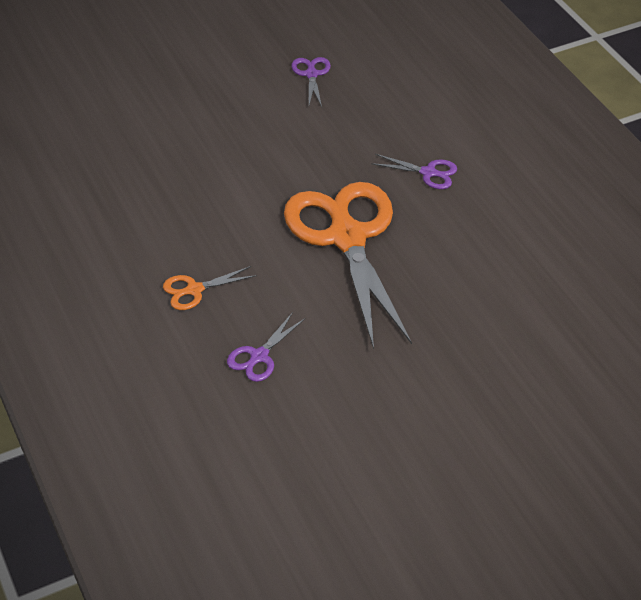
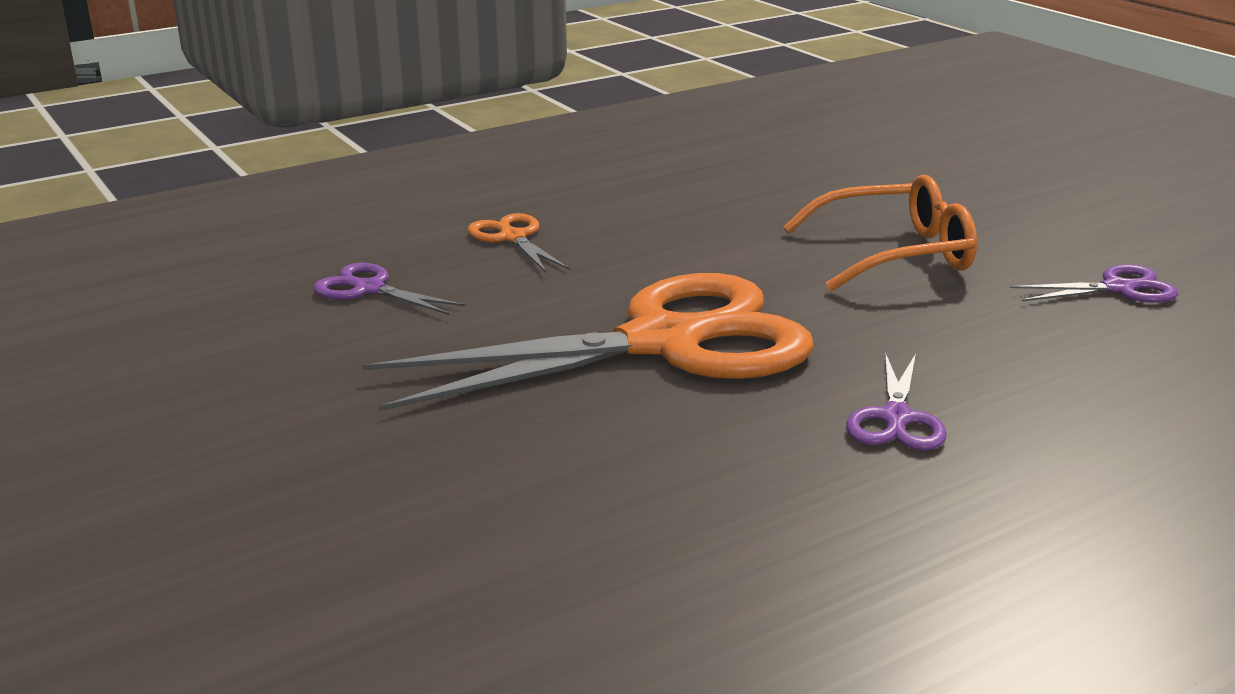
camera: 85 degrees right, 20 degrees down
(255, 138) = (894, 254): none -> orange glasses

